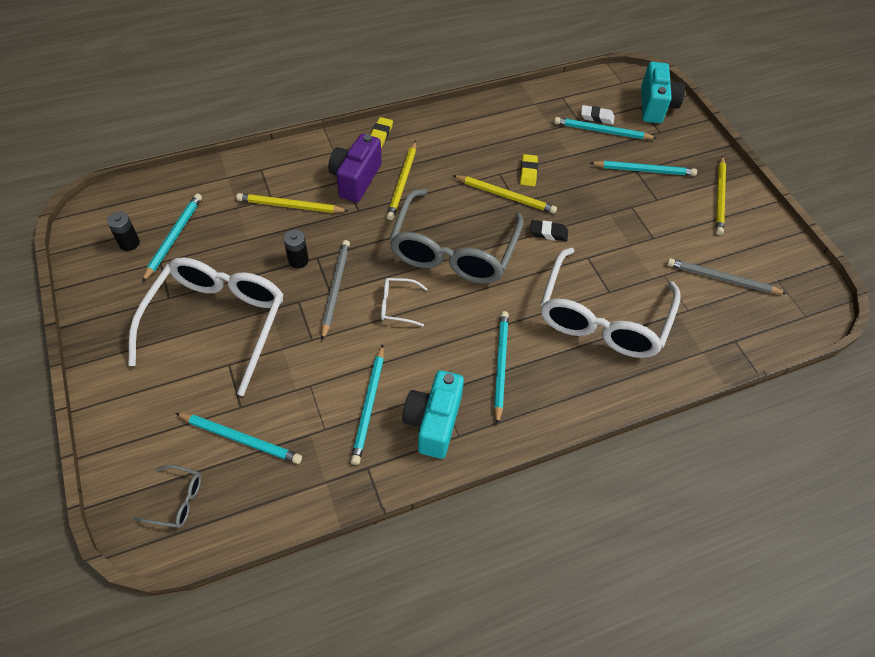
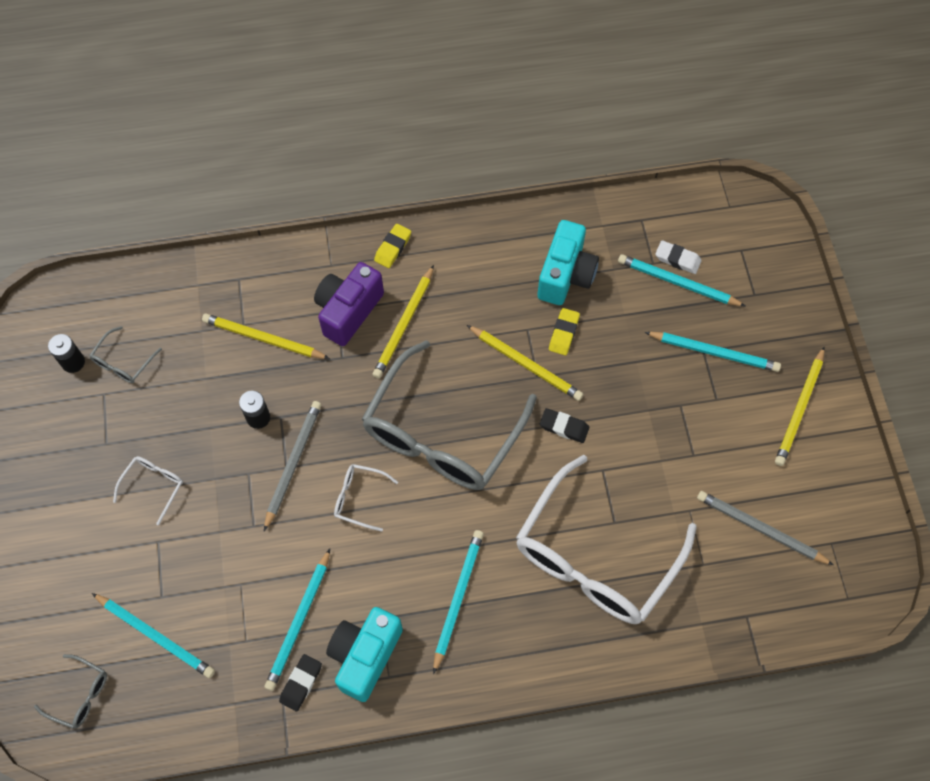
camera: 15 degrees right, 10 degrees up
(174, 237) = (123, 362): turquoise pencil -> grey glasses
(217, 323) = (153, 486): white glasses -> white glasses, size x0.40
(382, 454) = (301, 683): none -> black eraser
(655, 106) = (762, 252): turquoise camera -> turquoise camera (565, 275)

